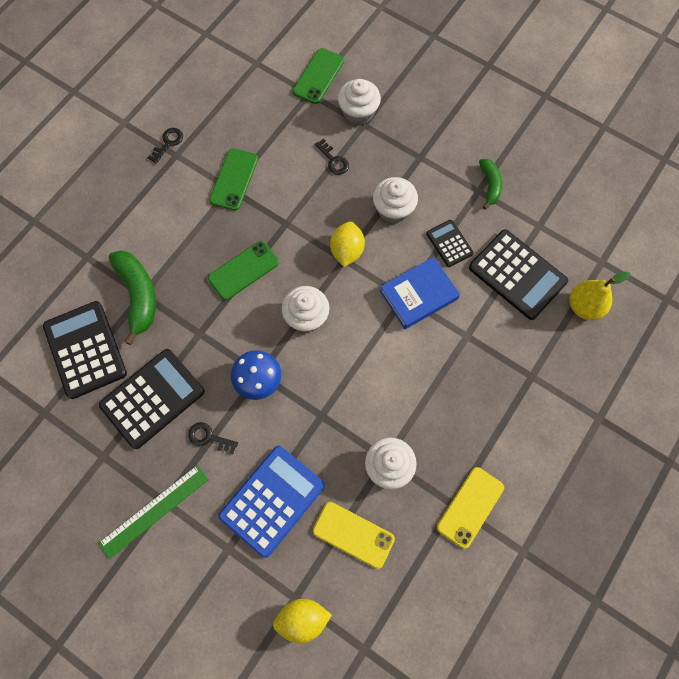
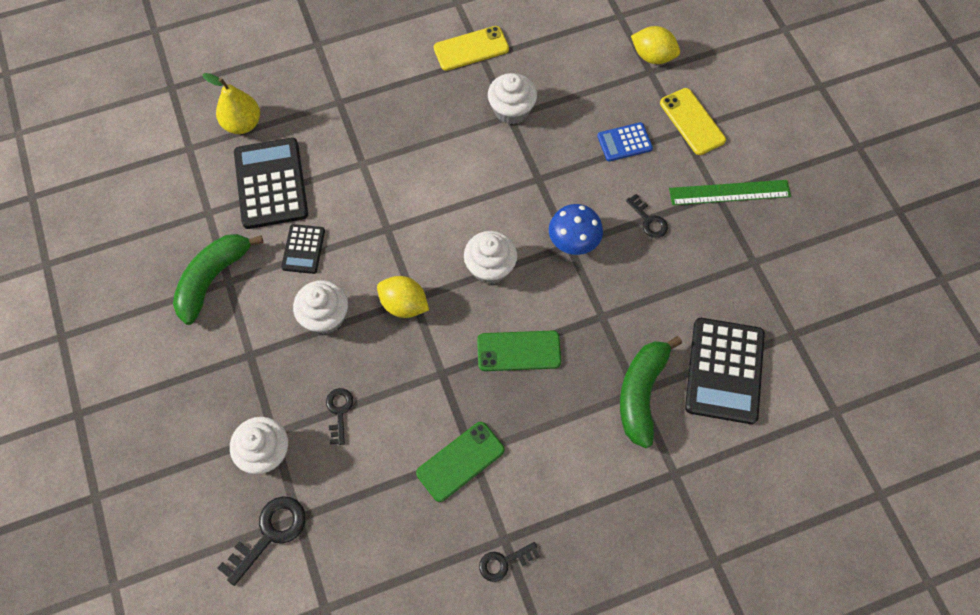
camera: 145 degrees left, 5 degrees down
(152, 398) = (681, 284): black calculator -> none
(272, 500) = (624, 142): blue calculator -> blue calculator, size x0.53
(318, 76) = (269, 534): green phone -> black key
(347, 251) = (404, 305): yellow lemon -> yellow lemon turned 75 degrees clockwise
(353, 534) = (575, 83): yellow phone -> yellow phone (692, 121)
(418, 295) = (373, 222): blue book -> none
(490, 185) = (212, 279): green banana -> green banana, size x1.69

